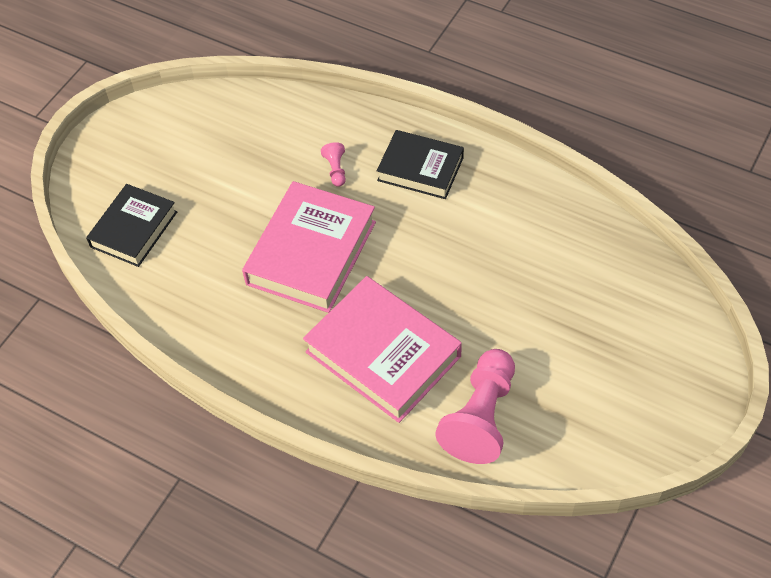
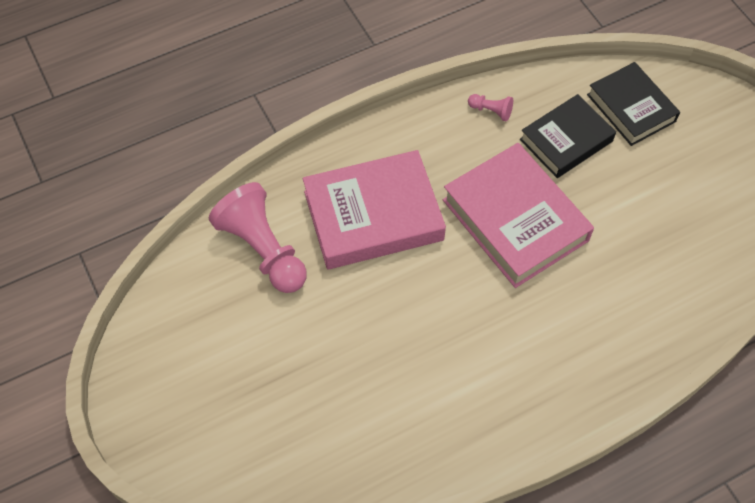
camera: 120 degrees right, 5 degrees up
(336, 170) = (601, 291): pink pawn -> pink pawn (491, 111)
(420, 169) = (554, 363): black book -> black book (566, 140)

